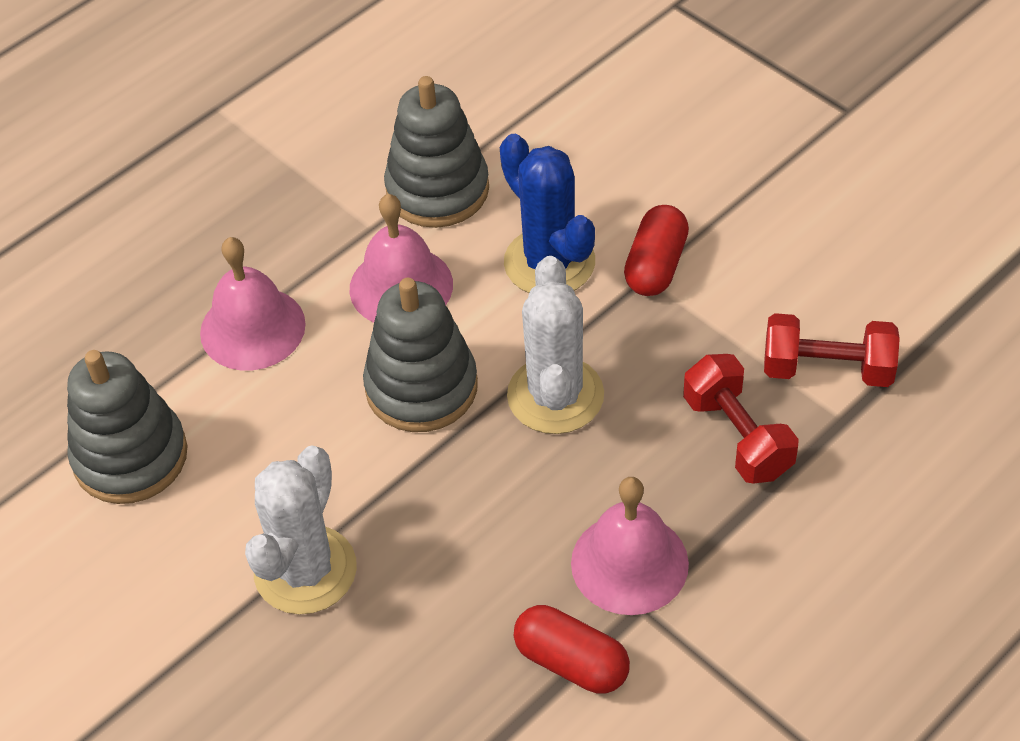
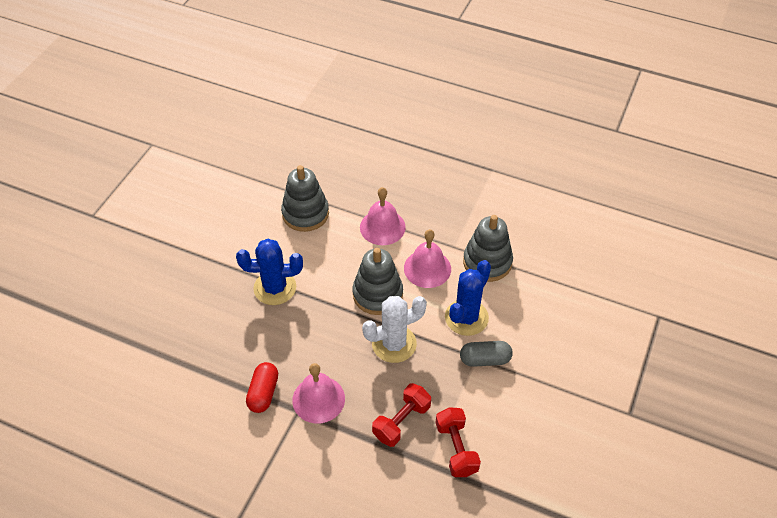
camera: 65 degrees right, 0 degrees up
(305, 570) = (275, 288): white cactus -> blue cactus
(656, 266) = (485, 359): red capsule -> grey capsule

